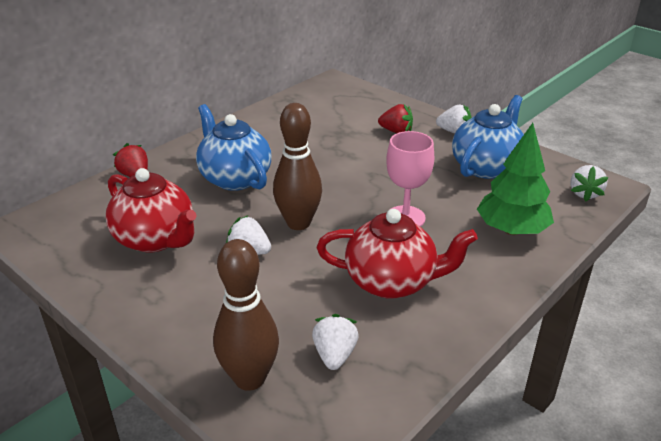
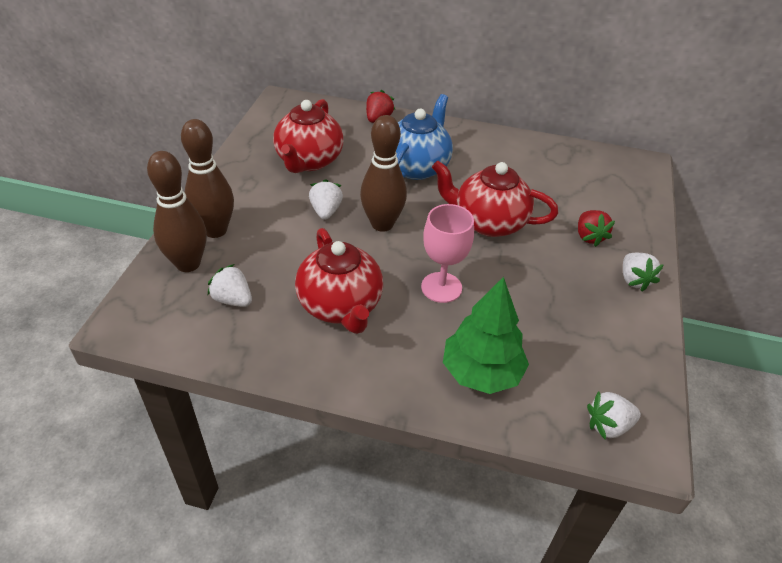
camera: 60 degrees right, 10 degrees up
(209, 341) = (215, 230): none -> brown bowling pin
(334, 355) = (233, 299): white strawberry -> white strawberry turned 120 degrees counterclockwise
(343, 168) = (488, 222): none -> red teapot
(486, 167) = (586, 324): blue teapot -> none

